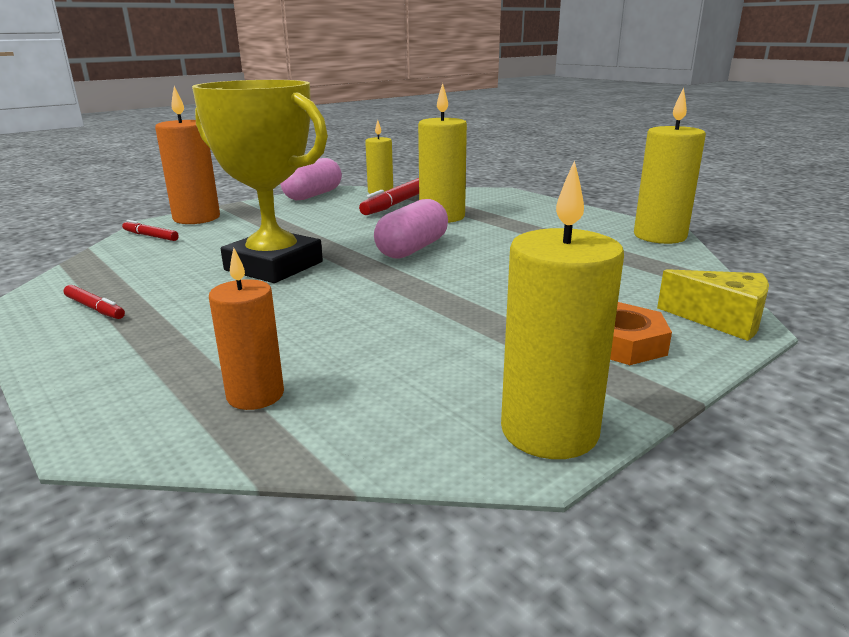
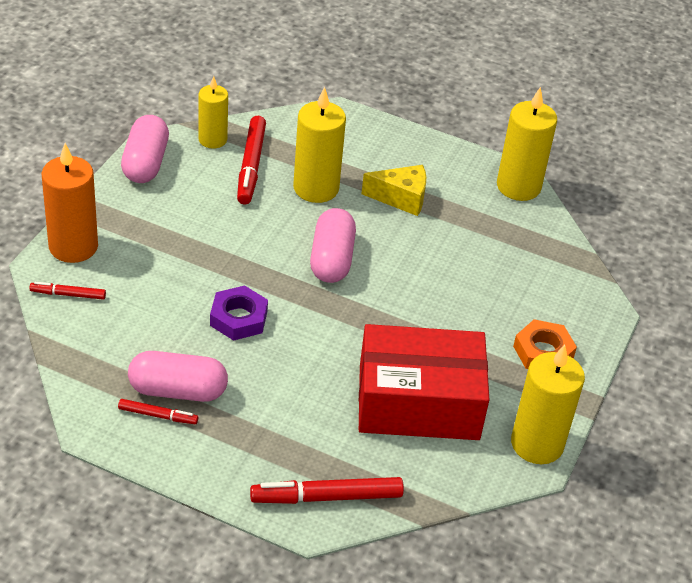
camera: 30 degrees left, 20 degrees up
(143, 296) = (178, 390): none -> pink capsule
(163, 414) = (326, 497): none -> red marker
(255, 395) = (364, 466): orange candle -> none
(274, 266) = (239, 318): yellow trophy -> purple nut
(400, 353) = (418, 402): none -> red box
(721, 320) = (594, 308): yellow cheese -> yellow cheese (401, 198)

